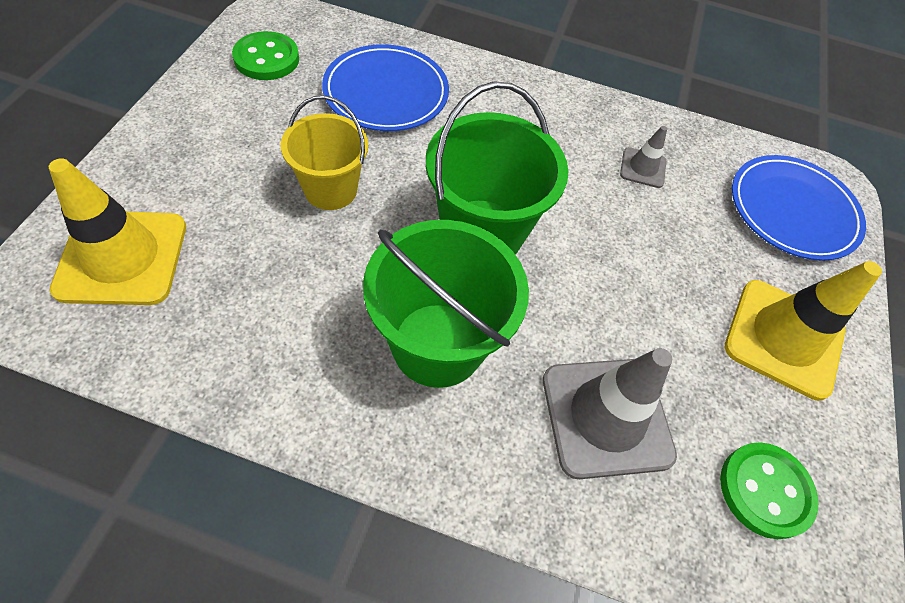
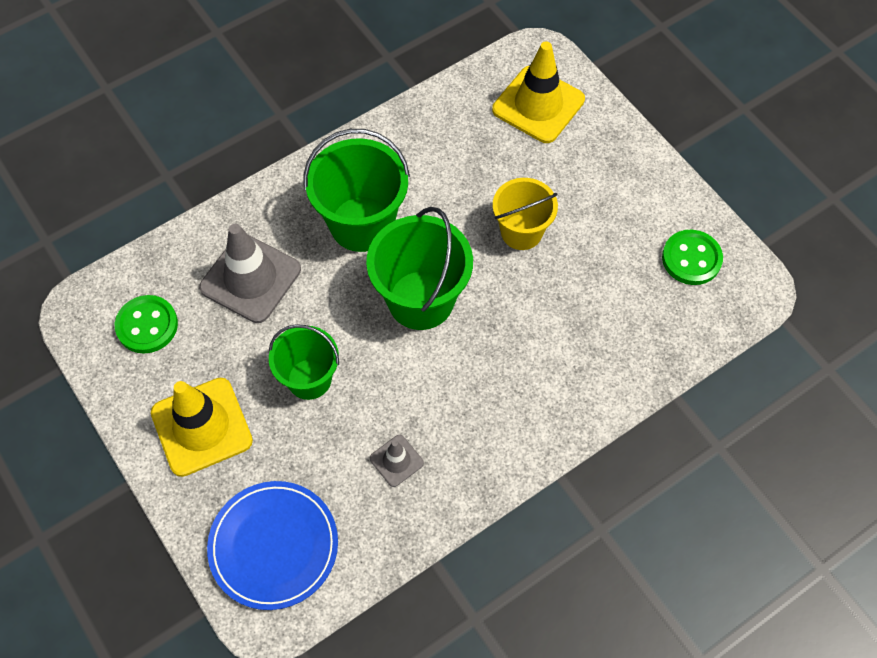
camera: 135 degrees right, 5 degrees up
(386, 92) = (601, 322): blue plate -> none
(648, 277) = (309, 379): none -> green bucket

